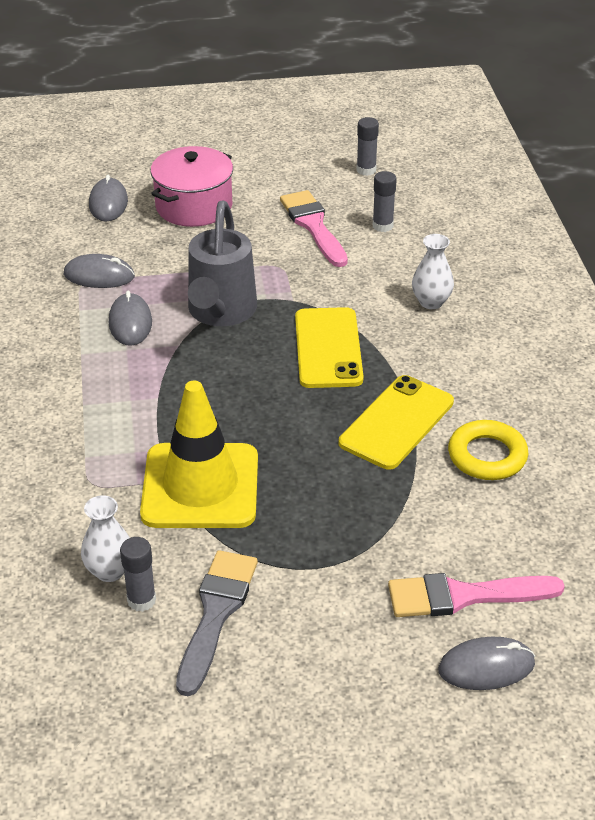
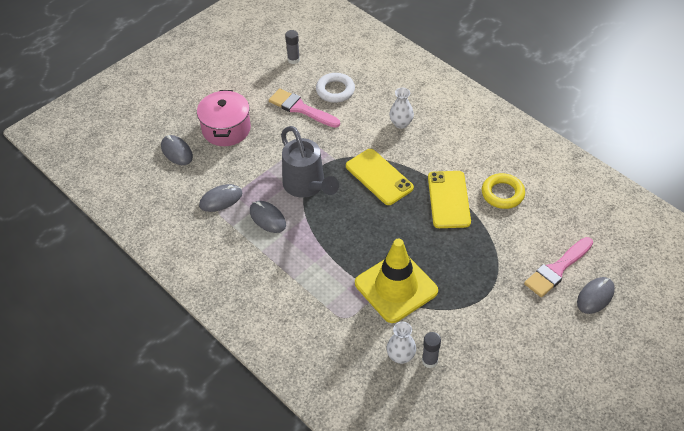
camera: 35 degrees left, 10 degrees up
(216, 614) = (467, 345): grey brush -> none
(382, 226) = (335, 90): grey glue stick -> white ring

